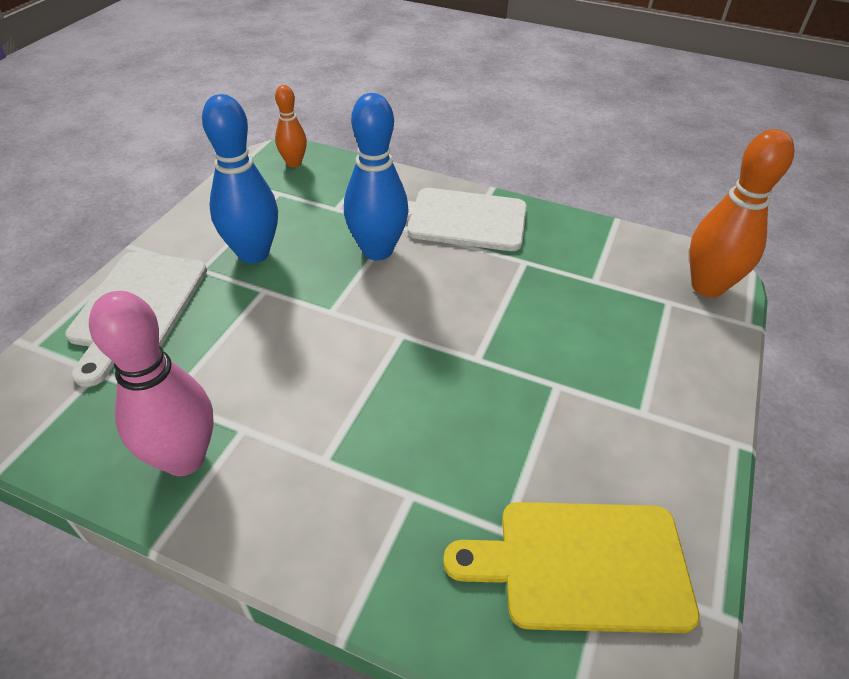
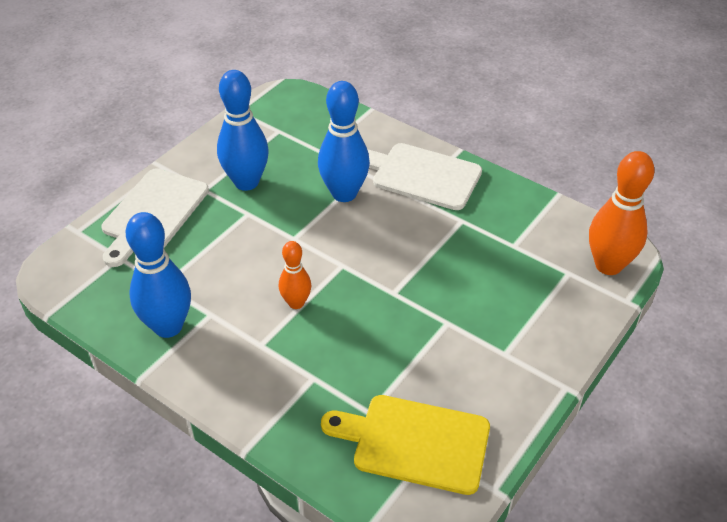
camera: 15 degrees right, 0 degrees up
(184, 458) = (168, 326): pink bowling pin -> blue bowling pin
(294, 163) = (297, 104): orange bowling pin -> orange bowling pin (296, 303)

